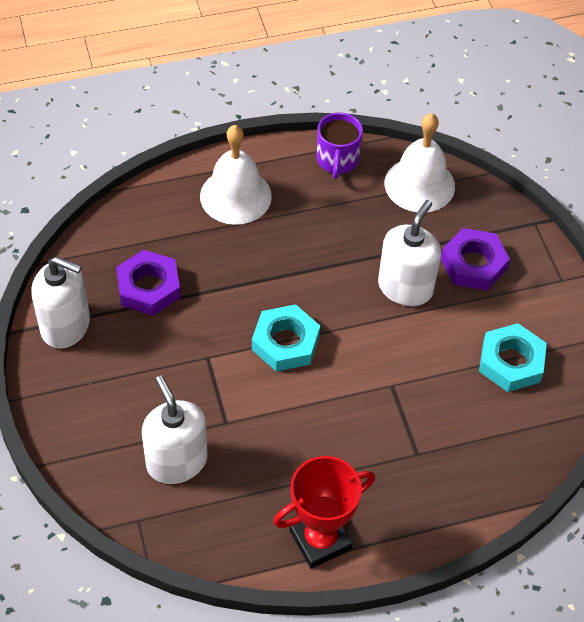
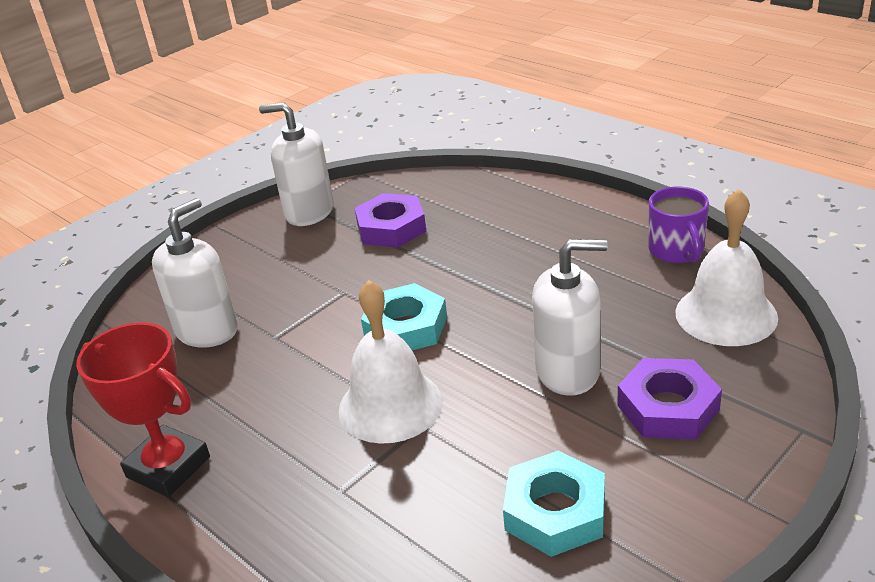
camera: 65 degrees right, 20 degrees down
(66, 326) = (309, 212): white soap dispenser -> white soap dispenser turned 120 degrees clockwise
(235, 196) = (550, 220): white bell -> white bell (390, 405)
(337, 161) = (677, 251): purple mug -> purple mug turned 75 degrees counterclockwise

